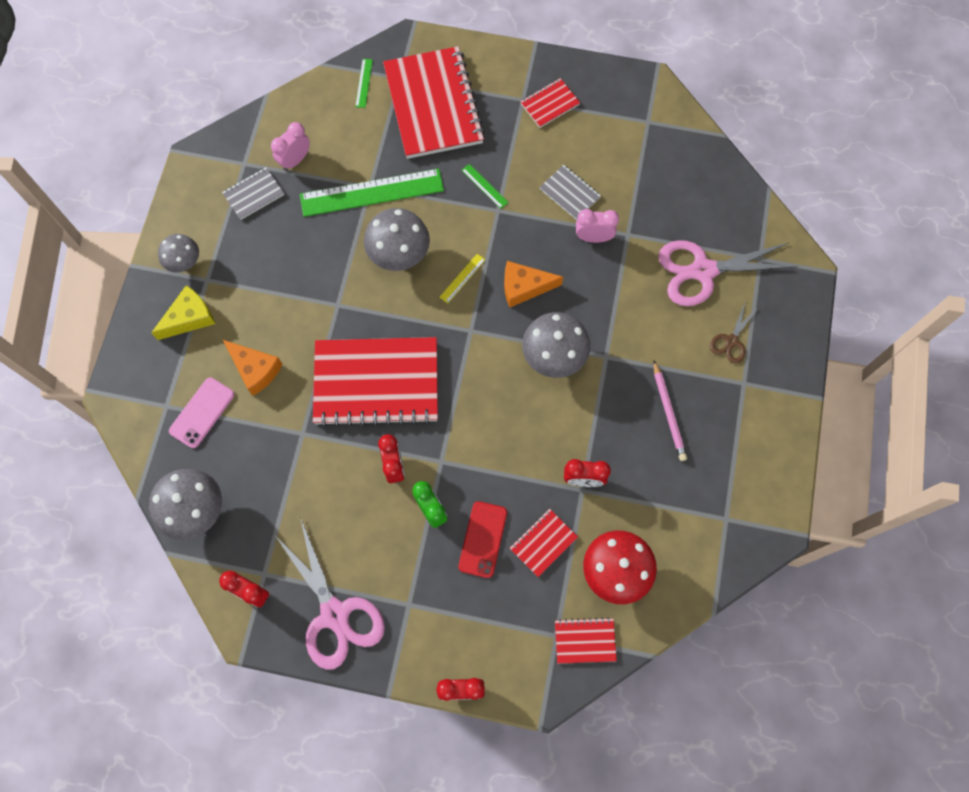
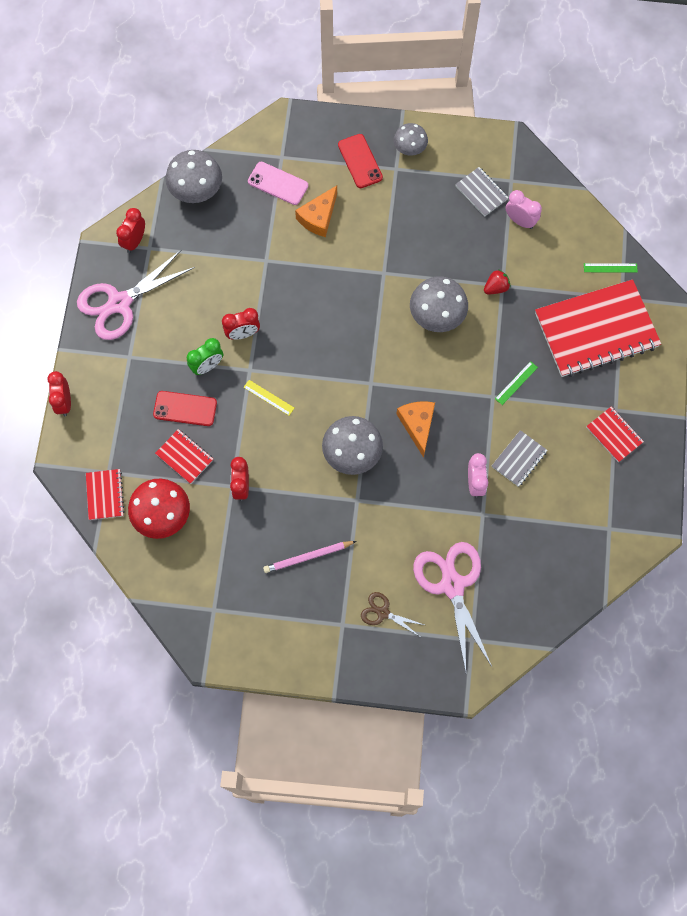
camera: 85 degrees right, 0 degrees up
(189, 318) = (360, 161): yellow cheese -> red phone
(372, 193) = (496, 287): green ruler -> red strawberry
(376, 382) = (315, 312): red notebook -> none
(462, 278) = (420, 371): yellow ruler -> yellow ruler (269, 397)

